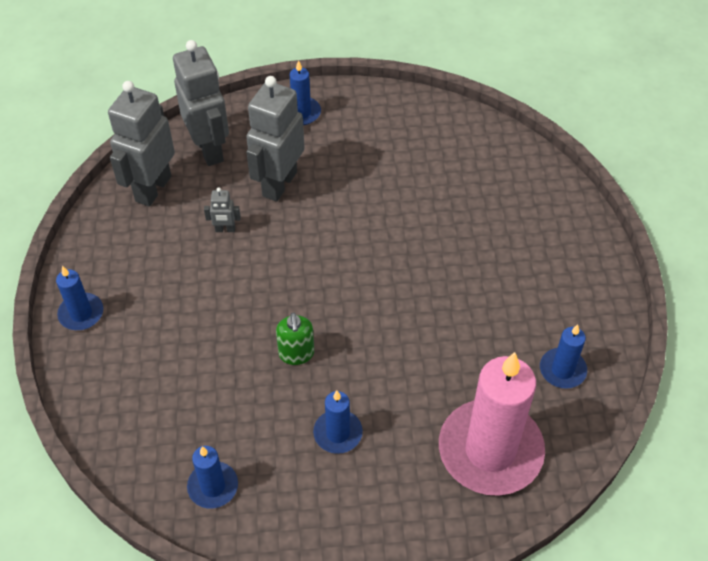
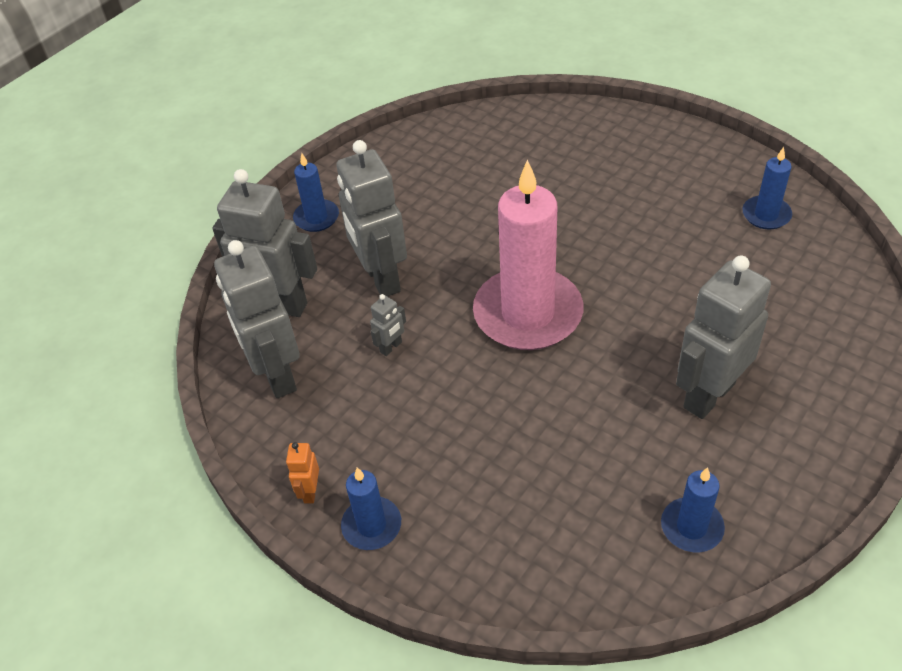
camera: 45 degrees left, 5 degrees down
(81, 267) = (310, 492): none -> orange robot
(296, 354) = (592, 375): green soap dispenser -> none
(338, 433) = (708, 395): blue candle -> grey robot
(490, 450) = (811, 303): pink candle -> pink candle (528, 313)

